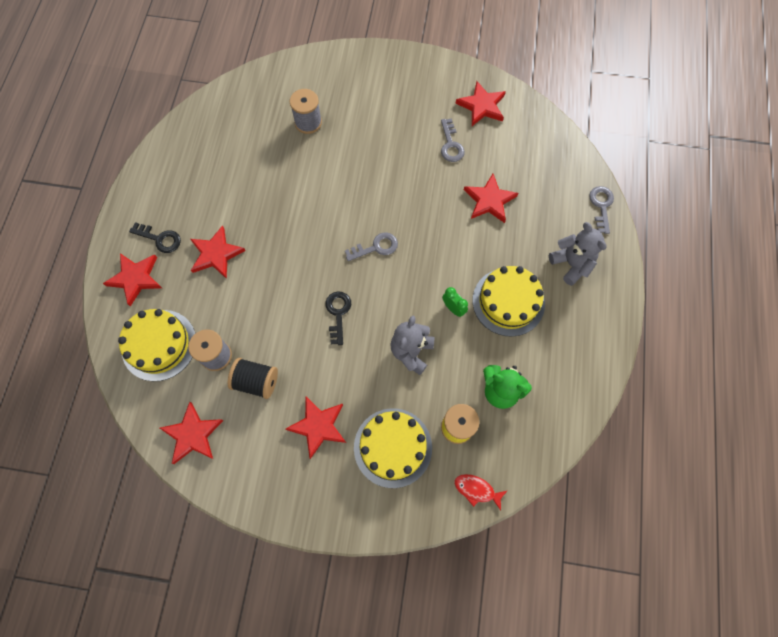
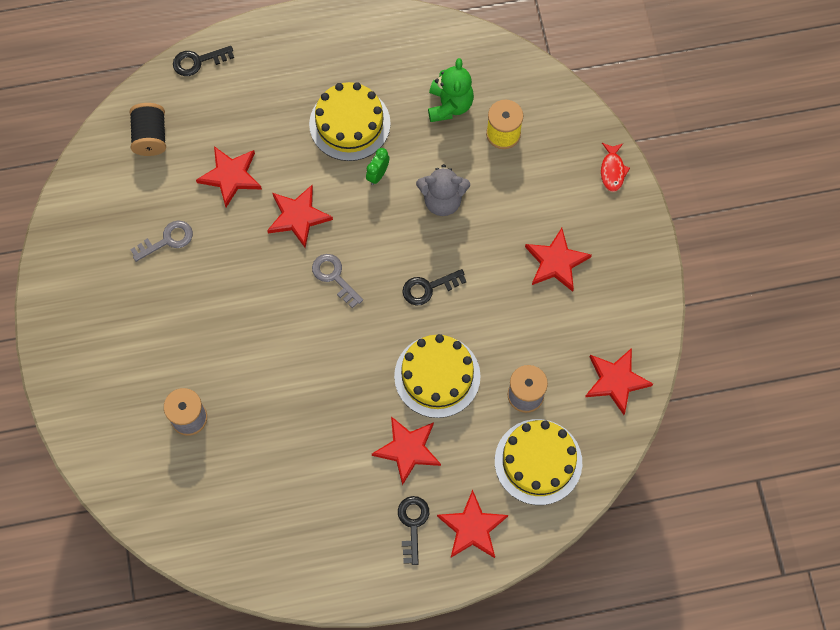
camera: 110 degrees left, 0 degrees up
(256, 381) = (536, 341): black spool -> black spool (150, 137)
(392, 447) = (547, 185): yellow cake -> yellow cake (437, 376)
(476, 490) = (555, 100): red fish -> red fish (612, 171)
(482, 106) = (98, 222): red star -> red star (298, 217)
(571, 264) = (282, 74): grey teddy bear -> none
(601, 206) = (198, 61): grey key -> black key

